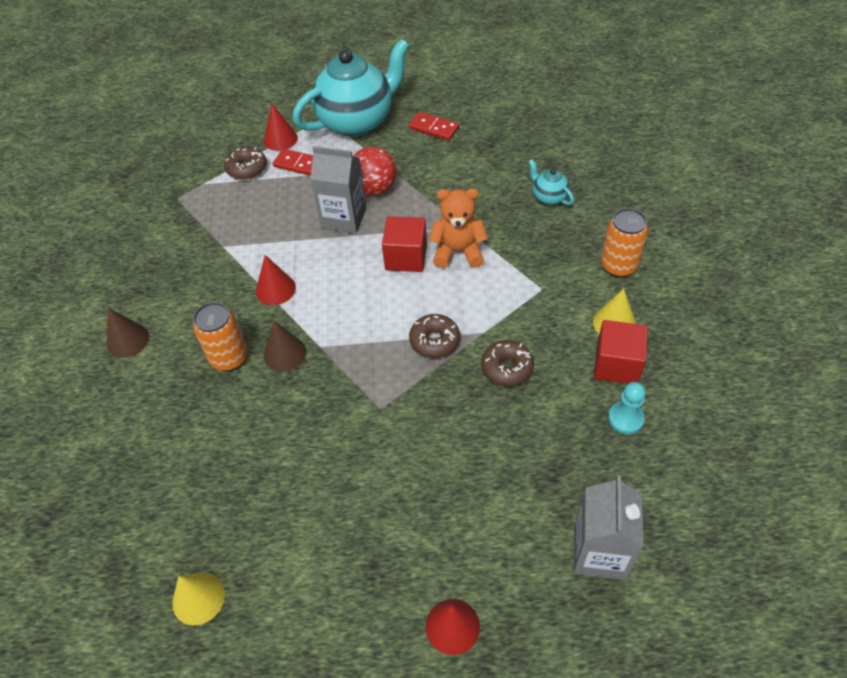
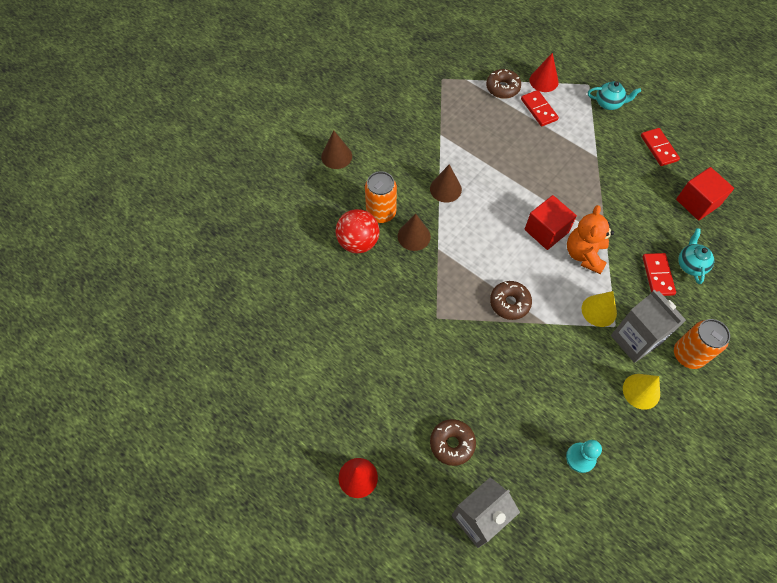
camera: 40 degrees right, 10 degrees up
(198, 598) = (249, 340): yellow cone -> yellow cone (599, 310)
(275, 289) = (445, 189): red cone -> brown cone
(344, 218) = (532, 171): grey carton -> grey carton (635, 340)
(357, 121) = (608, 103): turquoise teapot -> turquoise teapot, size x0.42
(374, 189) = (572, 165): red ball -> red ball (358, 242)
(458, 252) = (584, 254): orange teddy bear -> orange teddy bear turned 120 degrees counterclockwise
(507, 368) = (537, 359): brown donut -> brown donut (452, 444)
(533, 224) = (657, 275): none -> red domino
(616, 364) = (612, 419): red cube -> red cube (697, 203)

